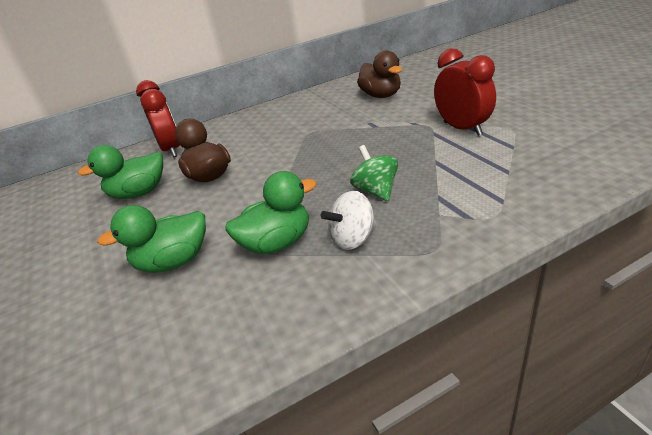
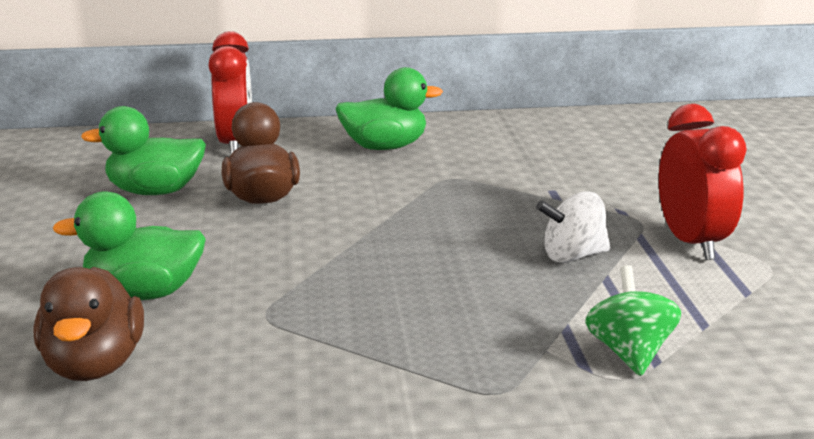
camera: 15 degrees right, 10 degrees down
(277, 243) = (291, 313): green duck -> green duck (385, 147)
(353, 238) = (397, 341): white spinning top -> white spinning top (572, 256)
(376, 191) = (481, 289): green spinning top -> green spinning top (629, 352)
(381, 95) = (605, 154): brown duck -> brown duck (95, 364)

